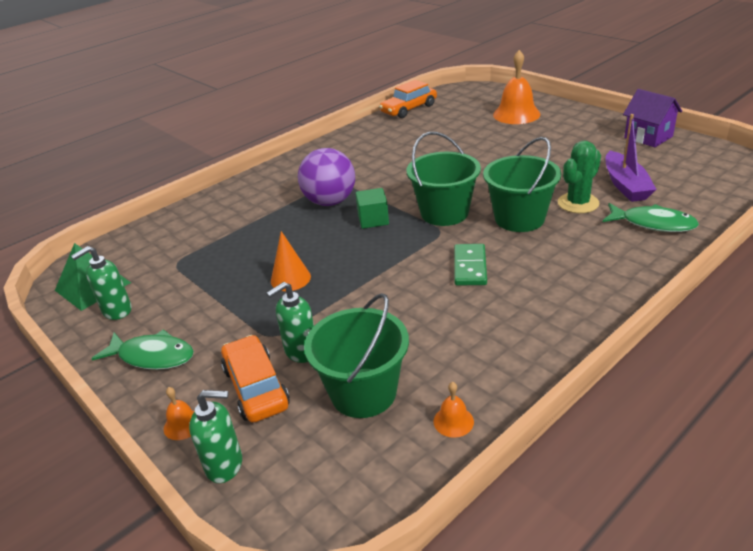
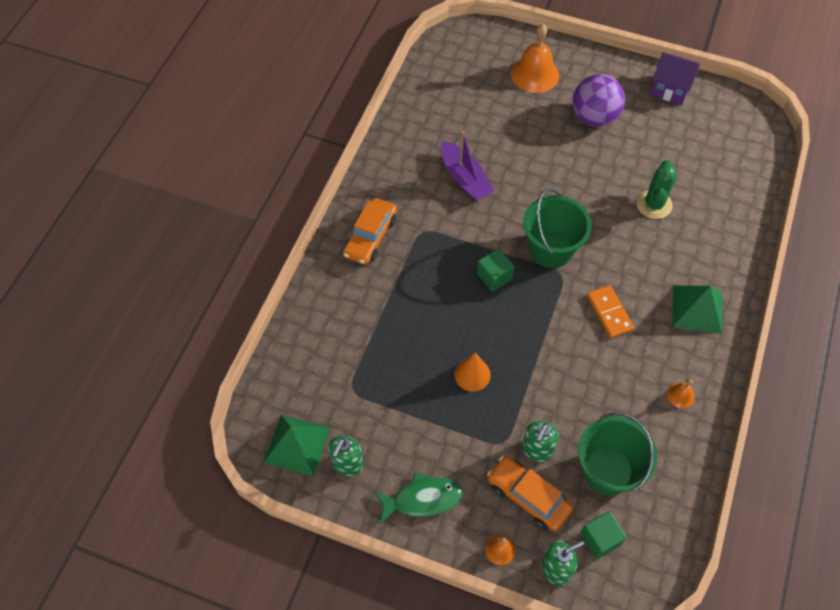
camera: 30 degrees left, 25 degrees up
(301, 454) = (600, 539): none -> green cube
(330, 202) = (437, 262): purple ball -> purple ball (594, 117)
(409, 109) = (419, 86): orange car -> orange car (370, 237)
(453, 421) = (680, 471): orange bell -> orange bell (680, 395)
(470, 267) = (609, 313): green domino -> orange domino
(519, 218) = (617, 239): green bucket -> none
(576, 285) = (697, 309): none -> green pyramid
(625, 185) = (680, 168): purple boat -> purple boat (465, 178)
(653, 224) = (721, 216): green fish -> none

